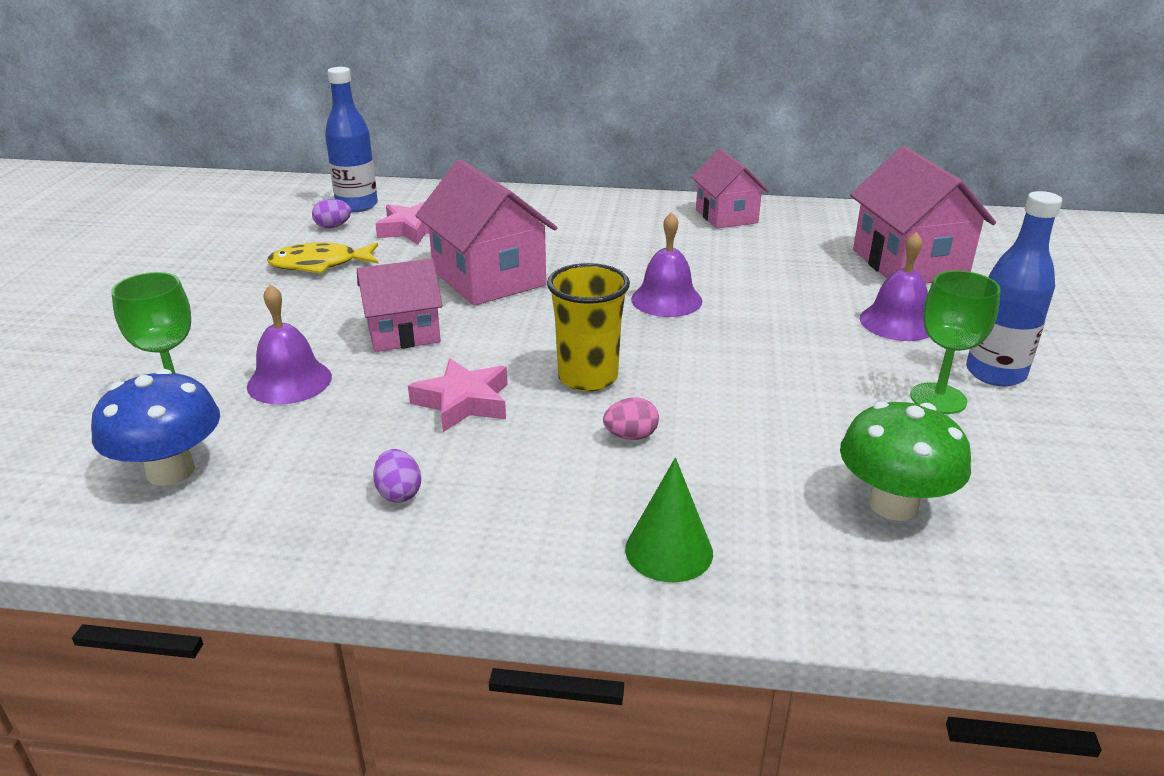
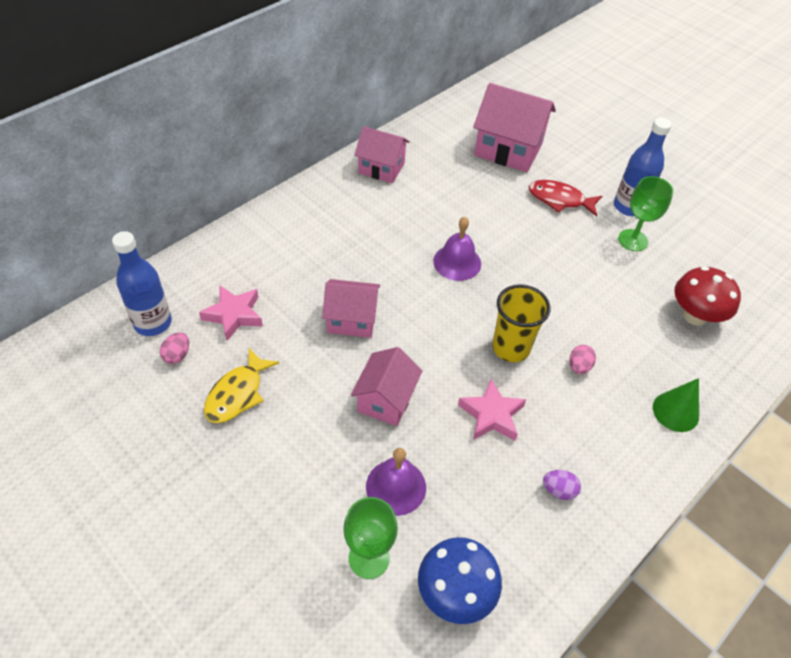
camera: 55 degrees left, 20 degrees up
(333, 227) = (177, 355): purple egg -> pink egg
(488, 278) = (351, 320): pink house -> pink house, size x0.64
(893, 505) = (695, 316): green mushroom -> red mushroom
(897, 322) = (559, 200): purple bell -> red fish

